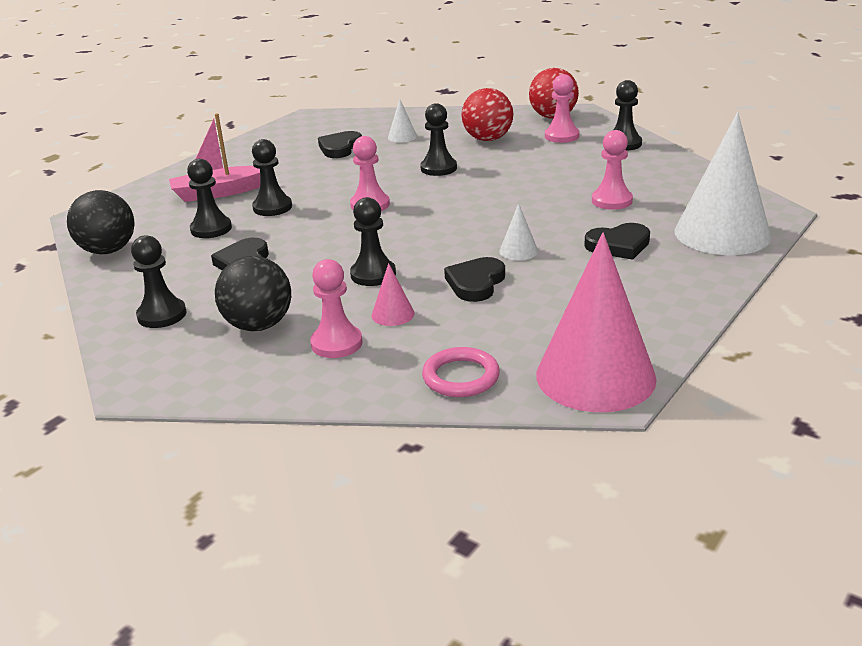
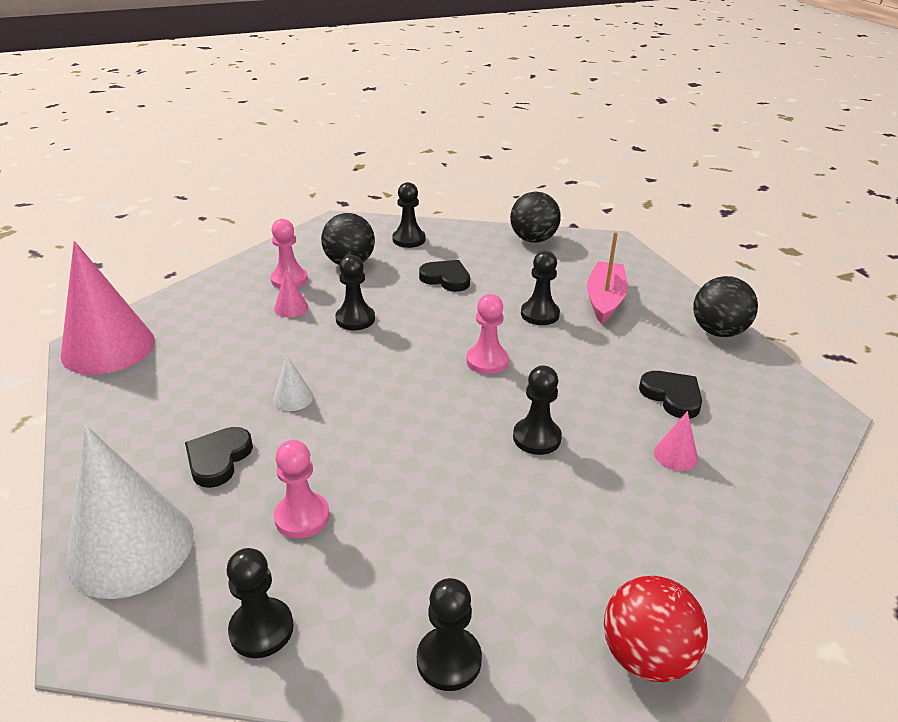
camera: 120 degrees right, 5 degrees up
(211, 229) = (526, 280): black pawn -> black pawn (261, 629)
(234, 152) = (718, 331): none -> black ball
(402, 137) = (675, 455): white cone -> pink cone
(461, 377) = (190, 304): pink ring -> none
(475, 283) = (278, 355): black heart -> none
(487, 139) = (601, 524): red ball -> none
(561, 136) = (546, 608): pink pawn -> none

